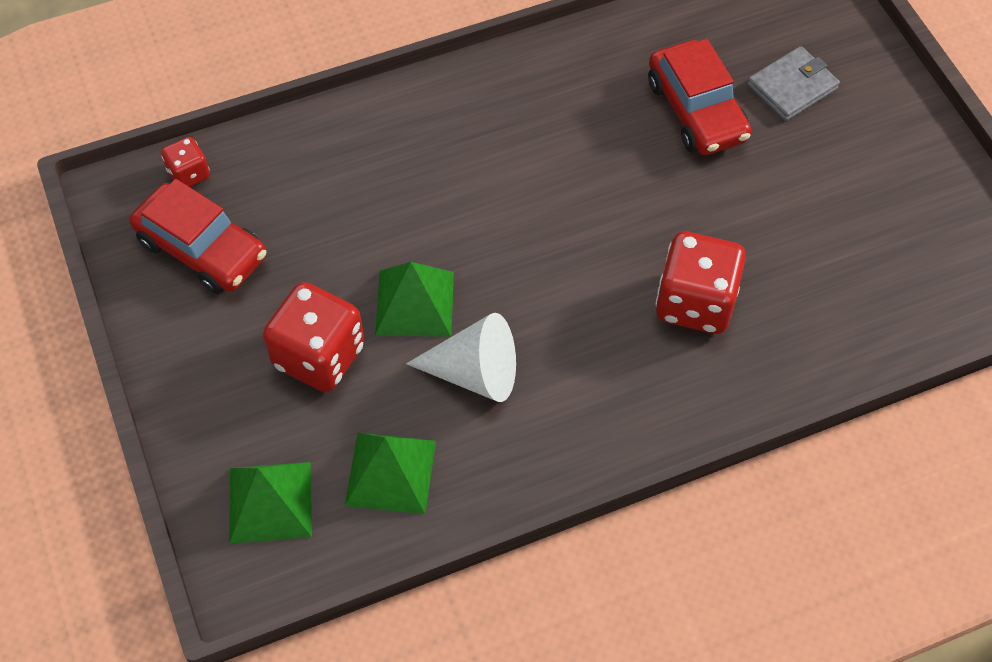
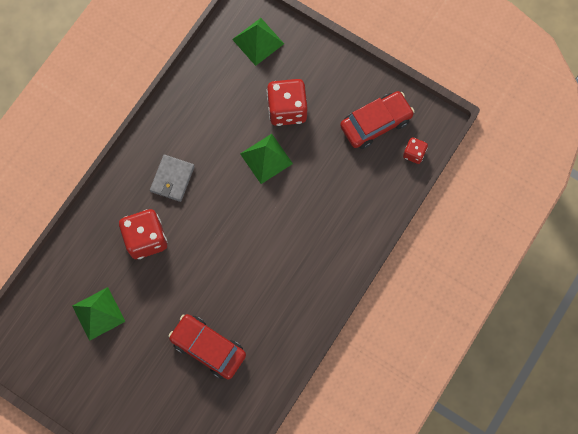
camera: 145 degrees right, 15 degrees up
(202, 249) = (376, 123): red car -> red car turned 150 degrees clockwise
(390, 472) = (221, 81): green pyramid -> green pyramid (98, 313)
(475, 373) = (217, 144): white cone -> none
(792, 87) = (169, 396): grey wallet -> grey wallet (172, 179)

